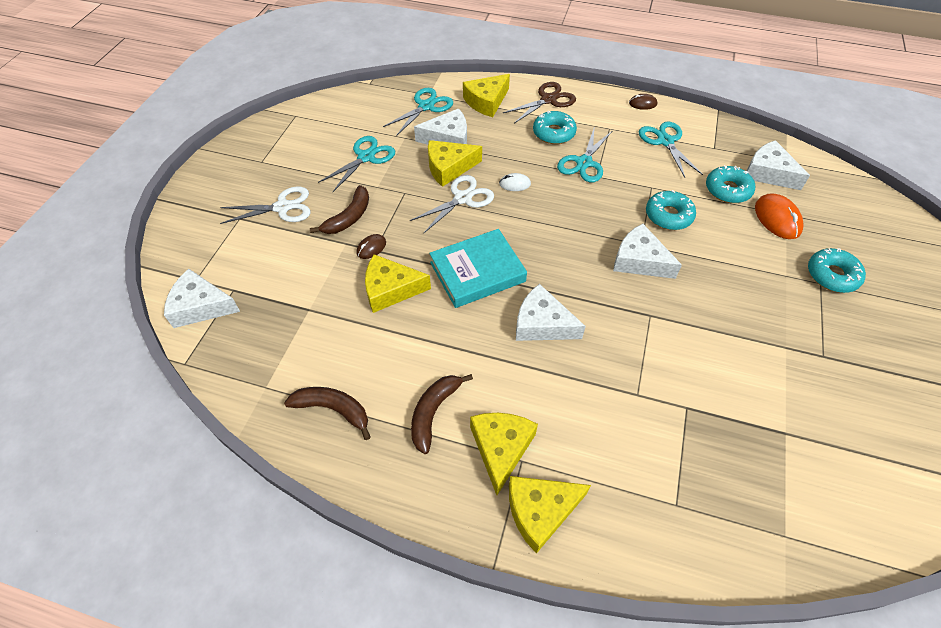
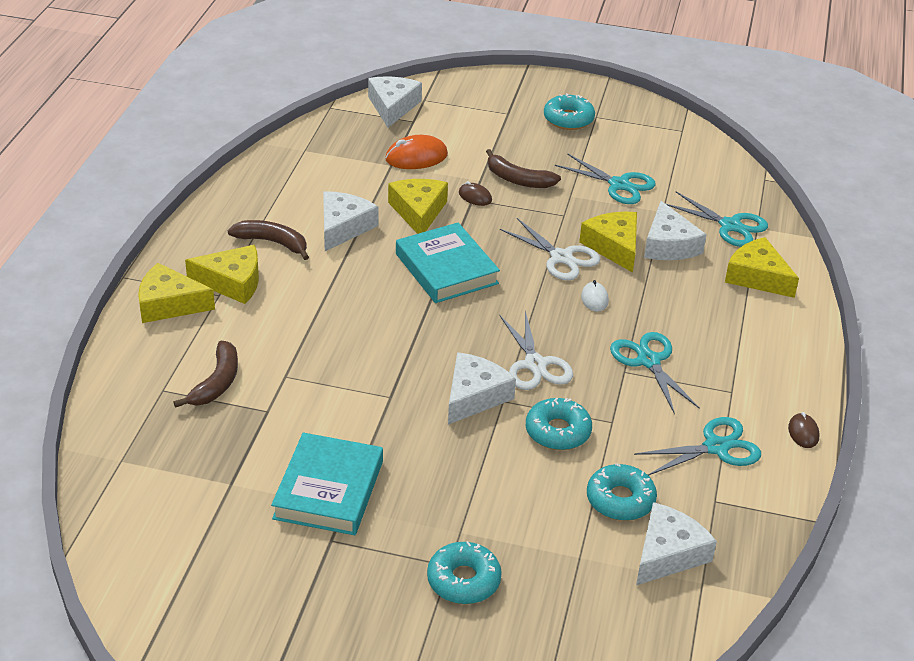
camera: 85 degrees right, 15 degrees down
(282, 207) = (527, 137): white scissors -> white scissors (535, 364)
(333, 409) = (279, 187): brown banana -> brown banana (217, 383)
(540, 511) = (169, 304): yellow cheese -> yellow cheese turned 60 degrees counterclockwise
(542, 324) = (376, 313): white cheese -> white cheese (343, 227)
(548, 100) = (780, 334): brown scissors -> none
(553, 133) = (705, 336): turquoise donut -> turquoise donut (568, 119)
(584, 163) = (648, 361): turquoise scissors -> turquoise scissors turned 45 degrees clockwise
(770, 358) = (328, 490): none -> turquoise book
(777, 219) = (568, 544): orange mouse -> orange mouse (416, 157)

